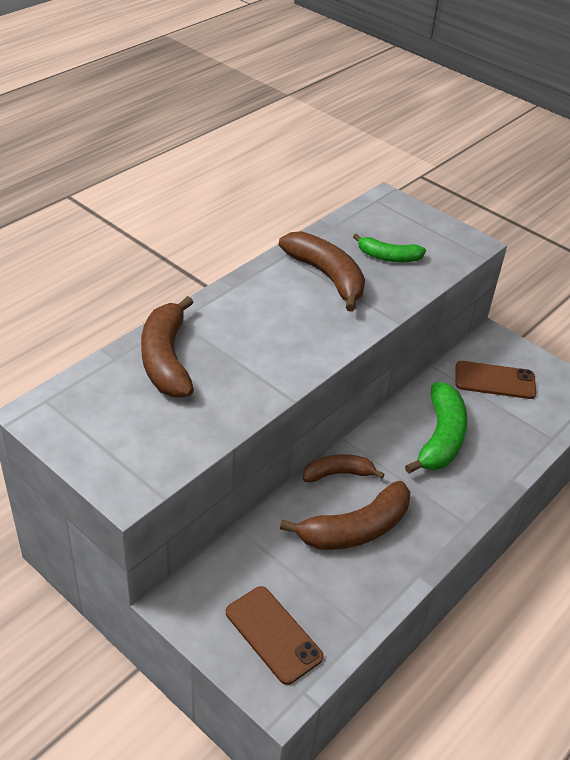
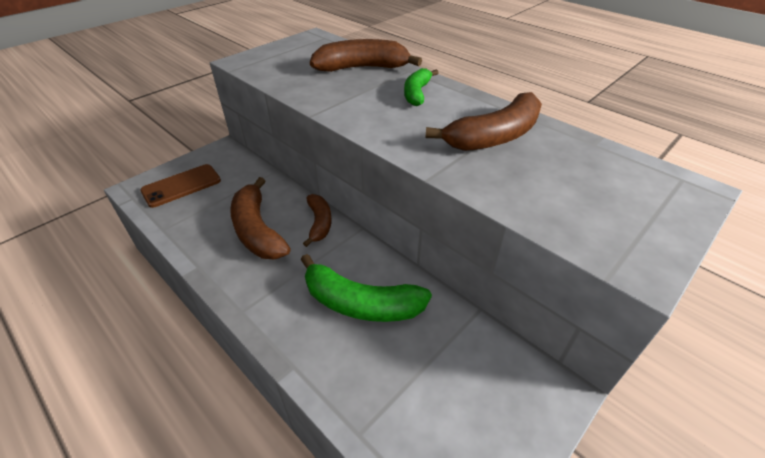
camera: 95 degrees right, 0 degrees up
(388, 257) = (553, 180): green banana -> green banana (416, 93)
(494, 380) = (465, 378): brown phone -> none

